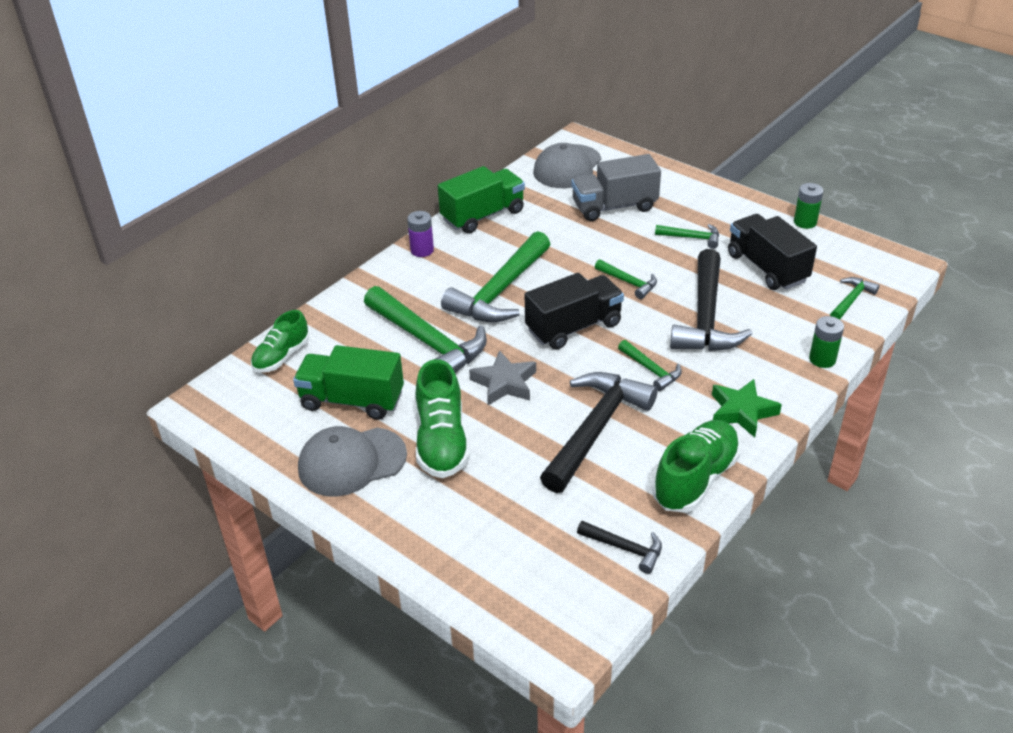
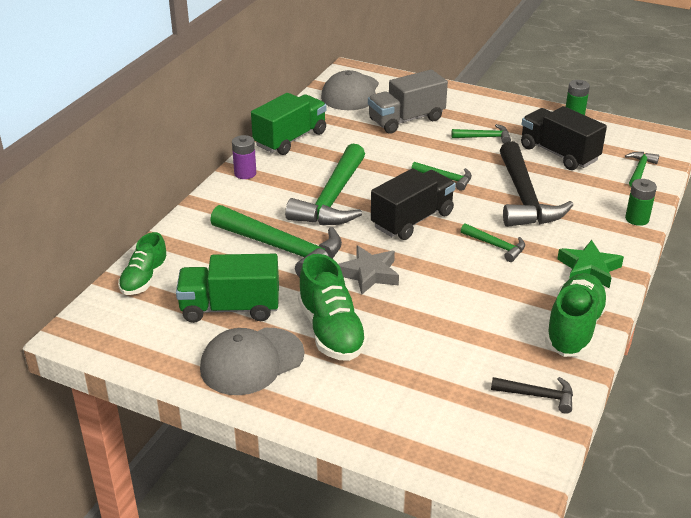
camera: 15 degrees left, 5 degrees down
(596, 429) = (468, 301): black hammer -> none

